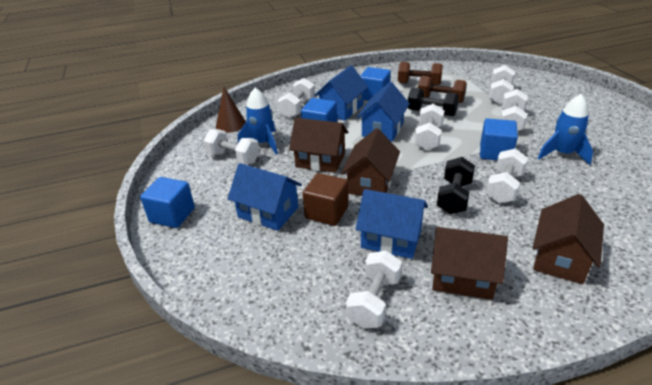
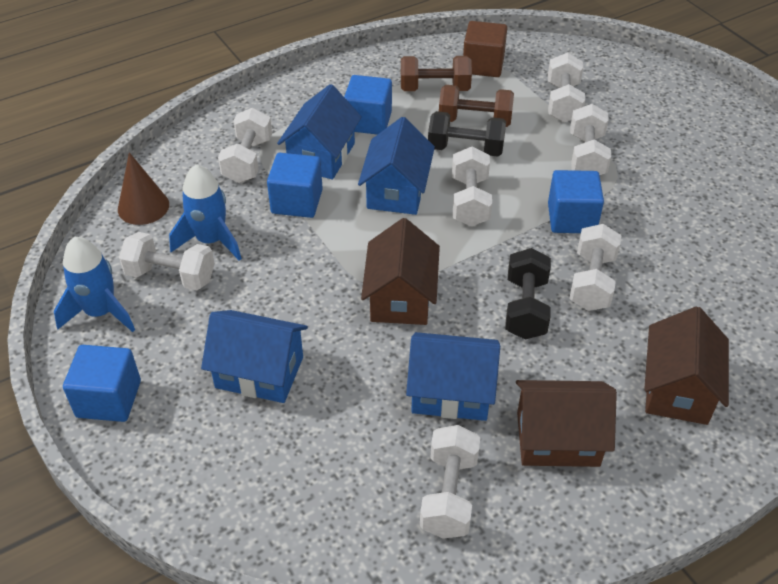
camera: 15 degrees left, 10 degrees up
(320, 160) = (313, 264): brown house -> none
(327, 212) = (348, 360): brown cube -> brown cube (483, 65)
(562, 154) = (664, 210): blue rocket -> blue rocket (101, 312)

